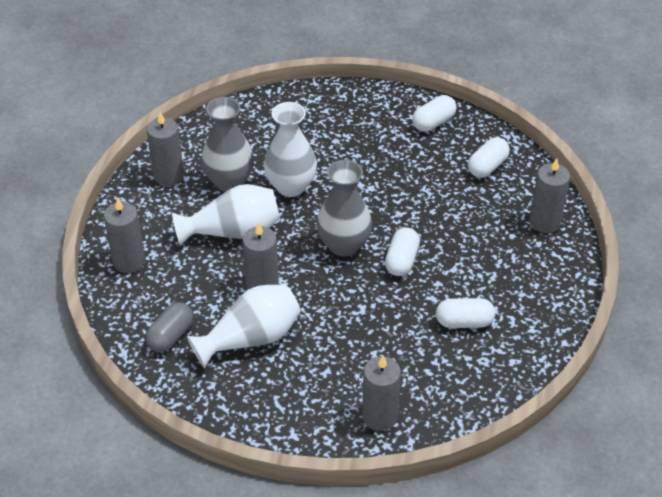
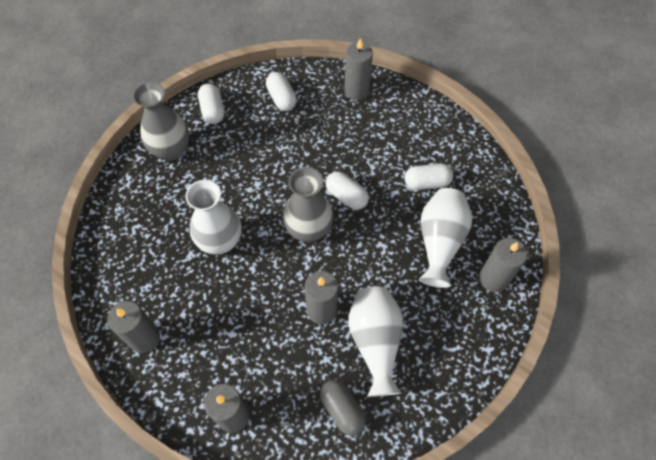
camera: 65 degrees left, 15 degrees up
(229, 181) = (184, 288): grey vase -> grey vase (171, 150)
(233, 232) = (247, 308): white vase -> white vase (440, 242)
(464, 322) = (427, 183): white capsule -> white capsule turned 60 degrees clockwise

